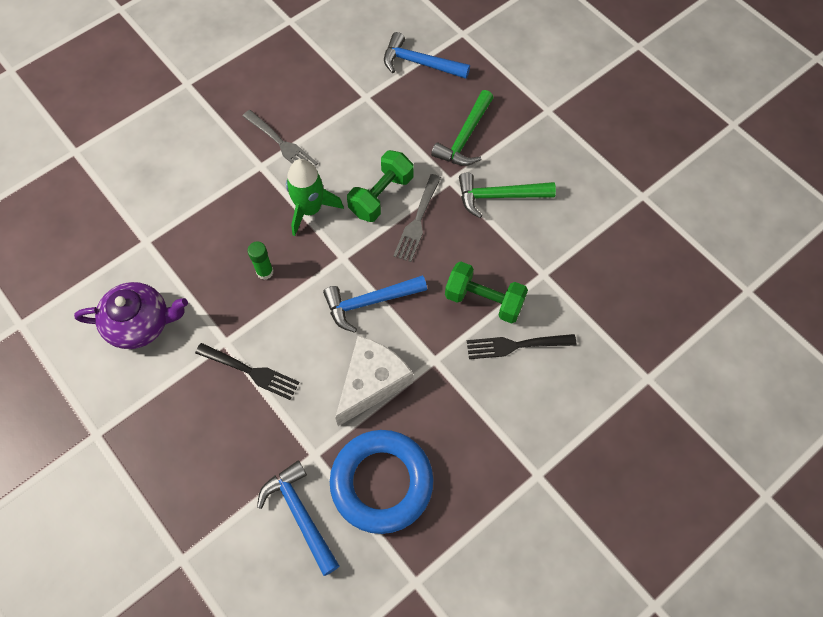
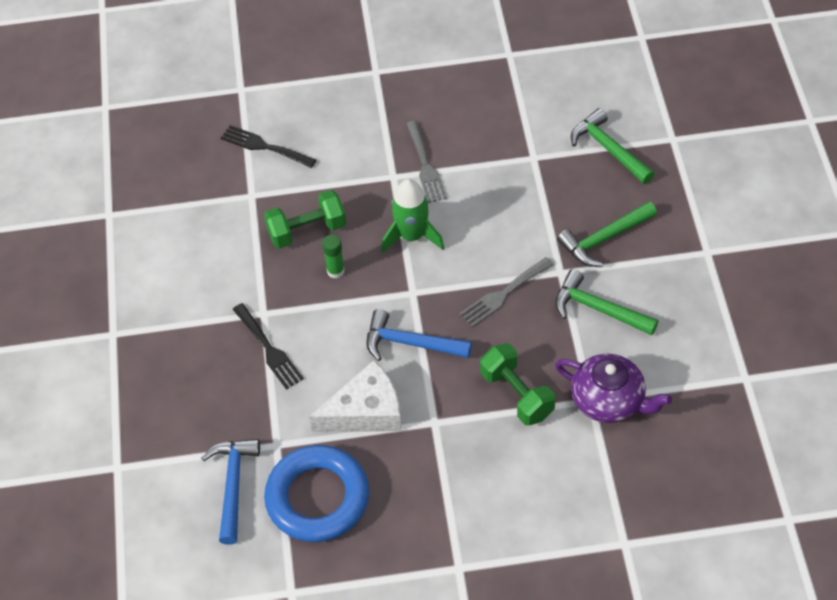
camera: 35 degrees right, 10 degrees down
(140, 323) = (204, 262): purple teapot -> purple teapot (609, 400)
(381, 195) = (485, 255): green dumbbell -> green dumbbell (307, 230)
(419, 63) = (608, 149): blue hammer -> green hammer
(515, 345) = (518, 448): black fork -> black fork (264, 147)

